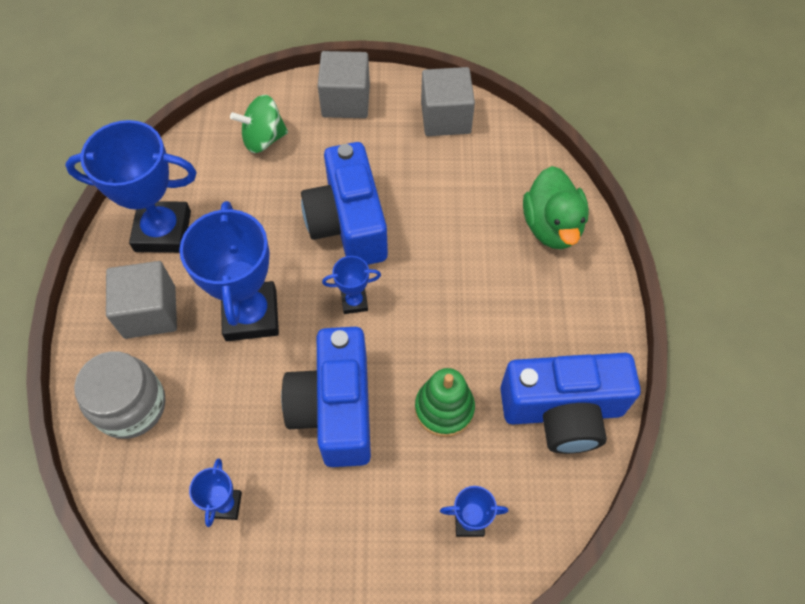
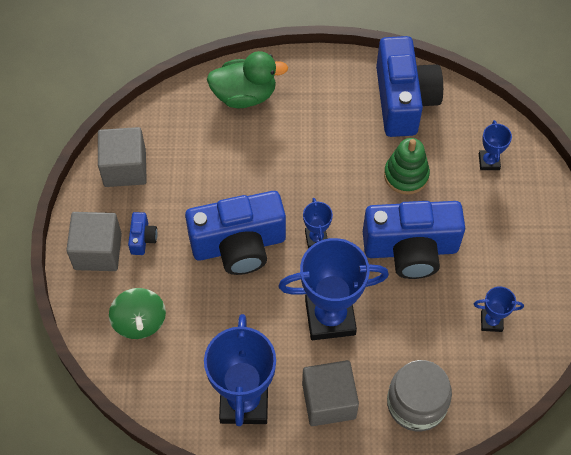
camera: 90 degrees left, 0 degrees up
(359, 137) = (142, 238): none -> blue camera

